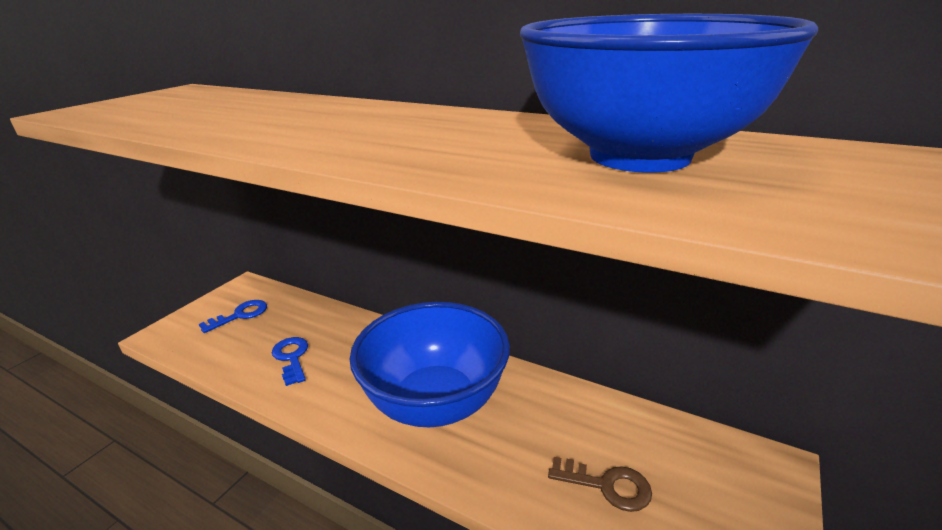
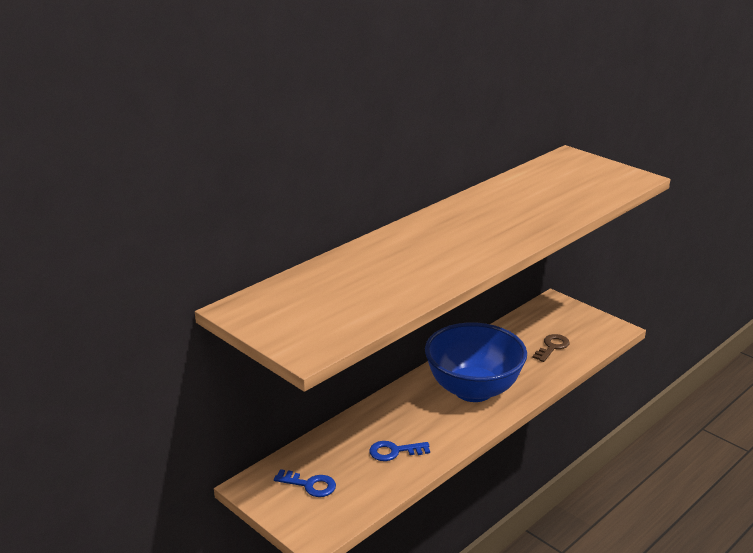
camera: 75 degrees left, 0 degrees up
(240, 315) = (310, 485): blue key -> blue key turned 135 degrees clockwise
(639, 156) = (548, 190): blue bowl -> none

